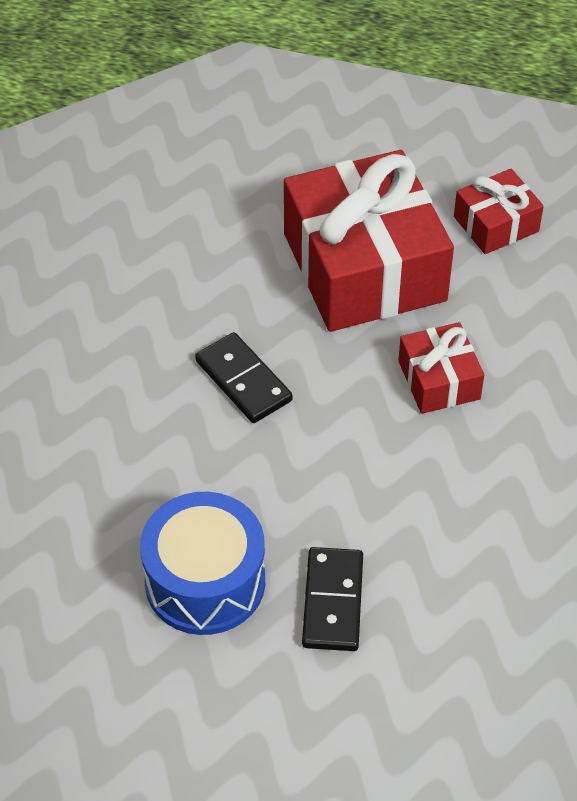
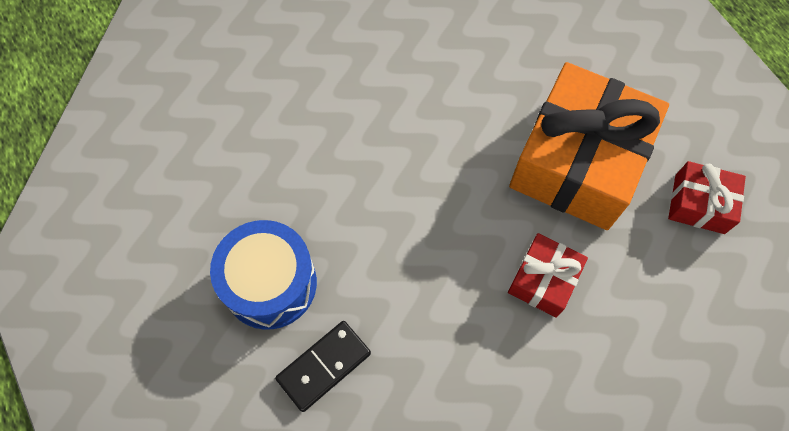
camera: 45 degrees right, 15 degrees up
(243, 381) = (424, 175): black domino -> none
(364, 267) = (578, 162): red gift -> orange gift

